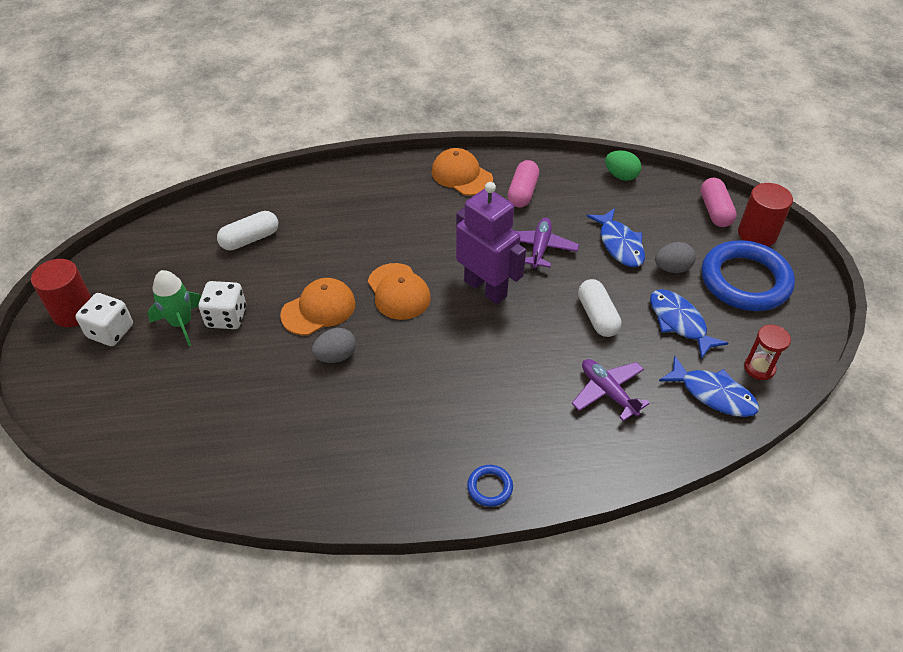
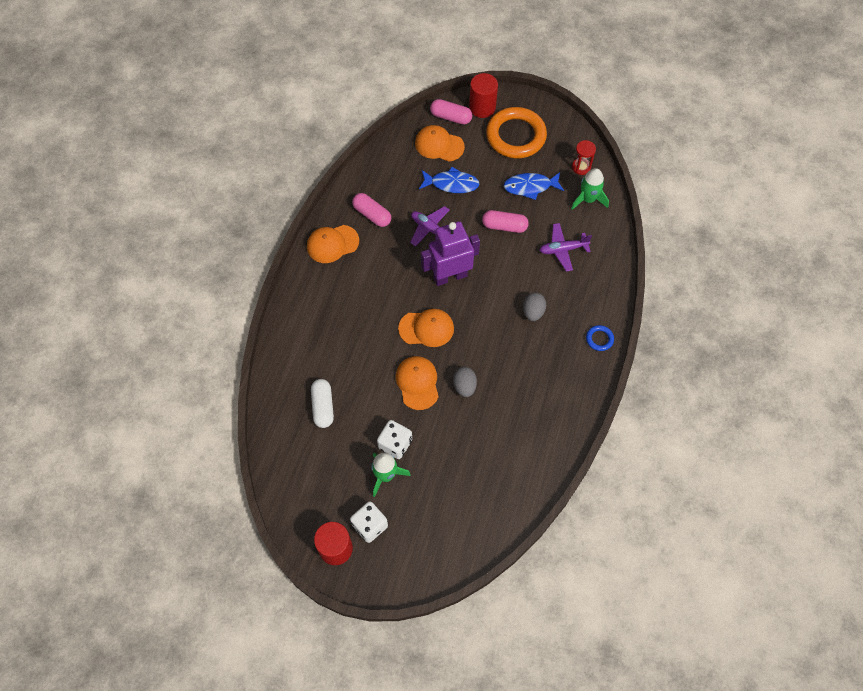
camera: 65 degrees left, 15 degrees up
(597, 316) = (504, 226): white capsule -> pink capsule
(621, 176) = (389, 150): green egg -> none
(665, 214) = (439, 145): none -> orange cap
(672, 268) = (486, 167): grey egg -> grey egg (533, 312)
(713, 394) = (588, 199): blue fish -> green rocket
(745, 281) = (516, 136): blue ring -> orange ring

